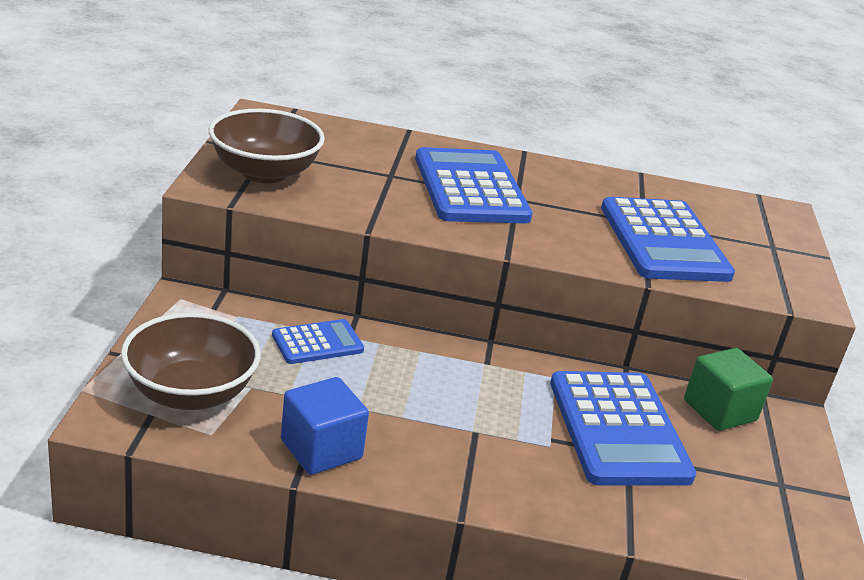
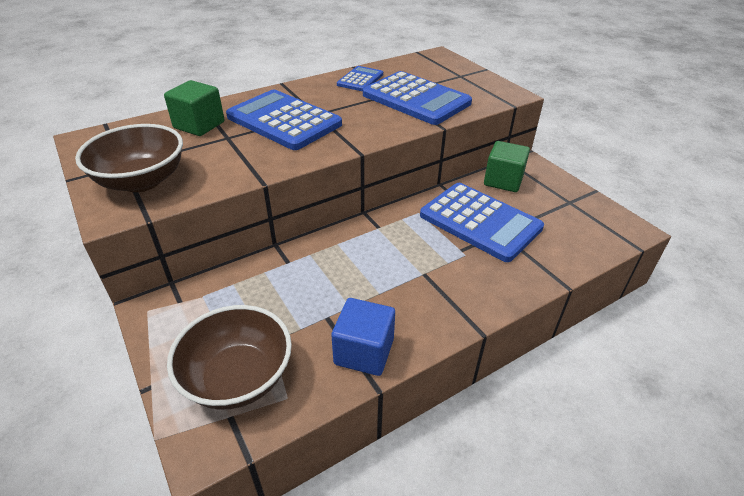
camera: 35 degrees left, 10 degrees up
(317, 343) = (275, 279): blue calculator -> blue calculator (360, 79)
(379, 151) = (199, 125): none -> green cube

